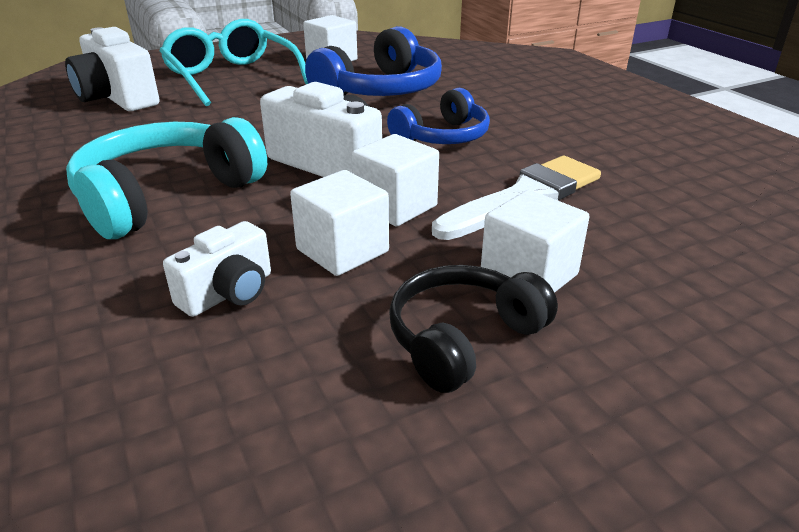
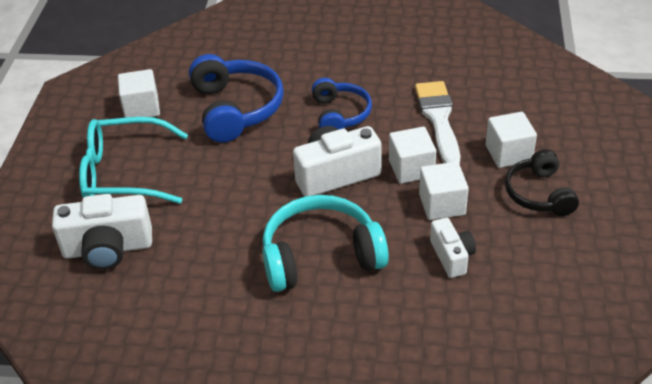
camera: 55 degrees left, 10 degrees up
(167, 196) = (321, 256): turquoise headphones -> turquoise headphones turned 90 degrees clockwise

